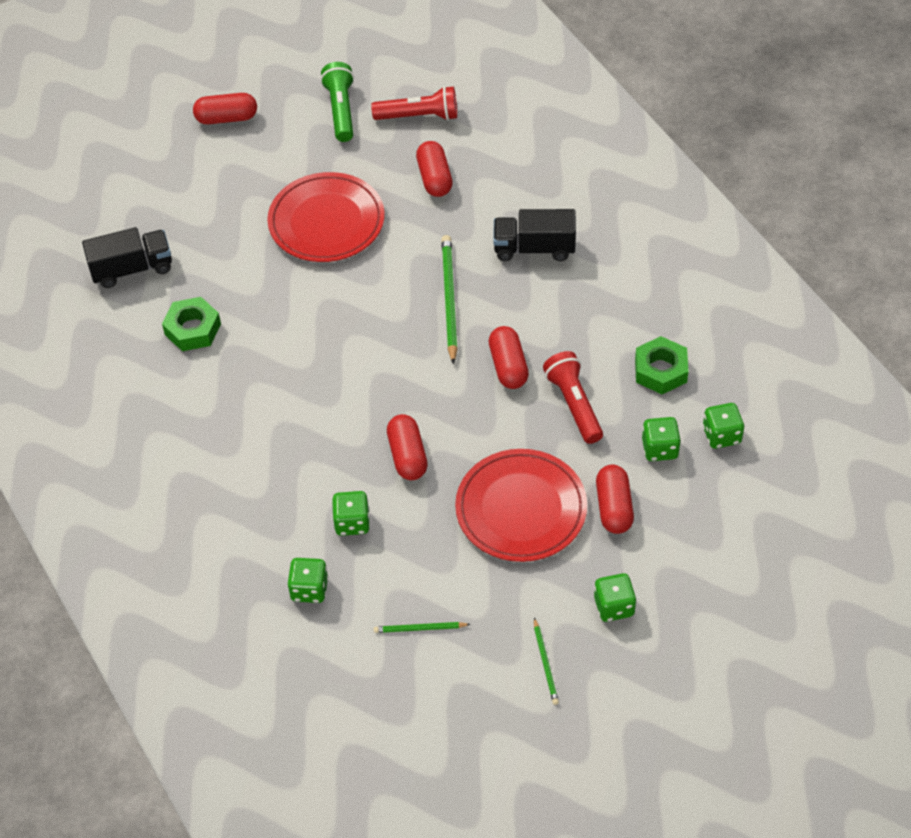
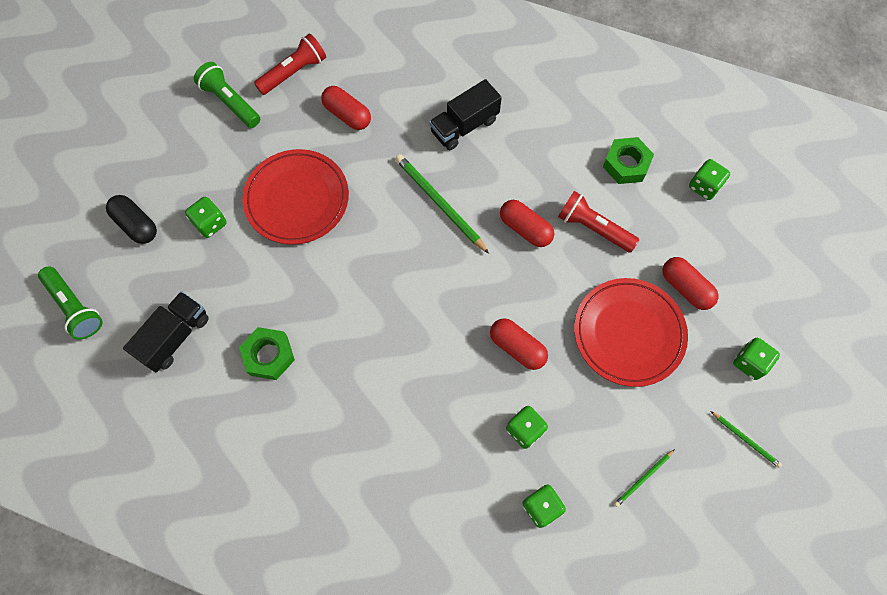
camera: 40 degrees left, 15 degrees up
(75, 199) = (75, 307): none -> green flashlight
(177, 164) = (136, 225): none -> black capsule
(226, 118) = (144, 161): red capsule -> none
(660, 449) = (675, 223): green dice -> green dice (210, 223)

